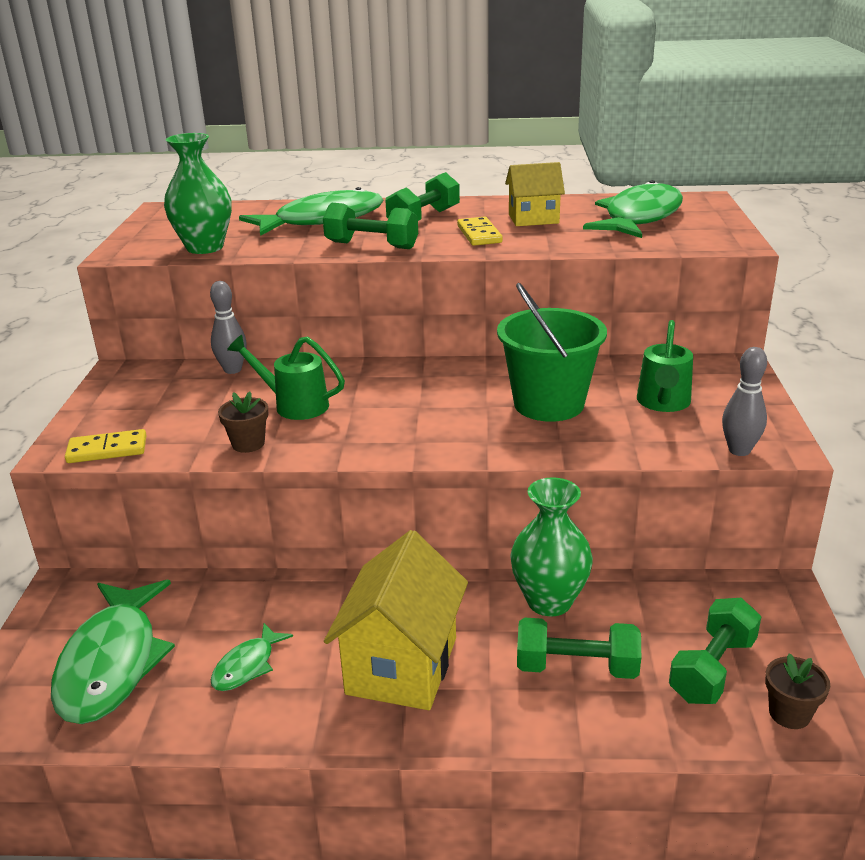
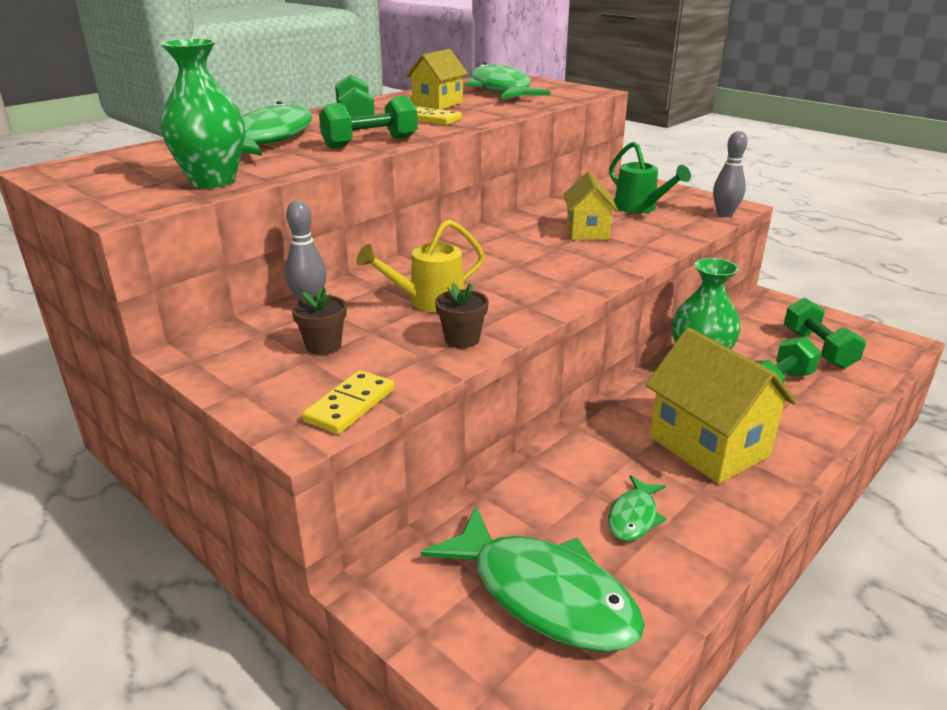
camera: 50 degrees left, 0 degrees up
(247, 666) = (634, 517): green fish -> green fish turned 45 degrees clockwise
(294, 405) = (428, 301): green watering can -> yellow watering can
(548, 404) = (587, 231): green bucket -> yellow house
(789, 713) = (875, 347): brown flower pot -> brown flower pot (323, 345)

